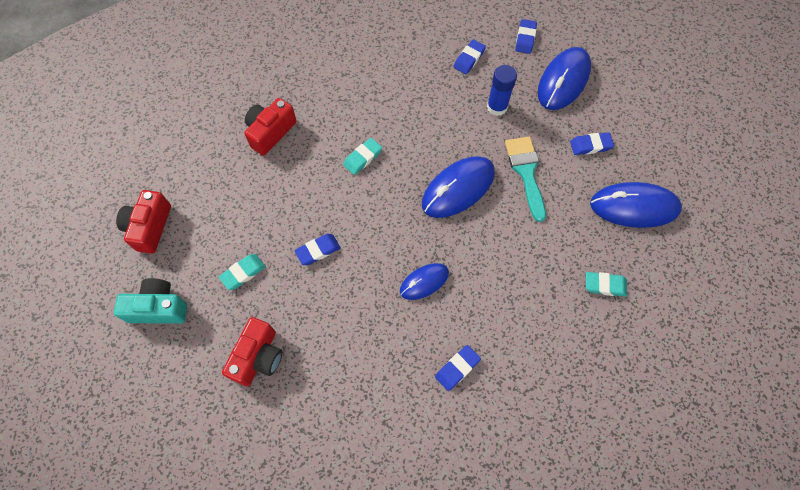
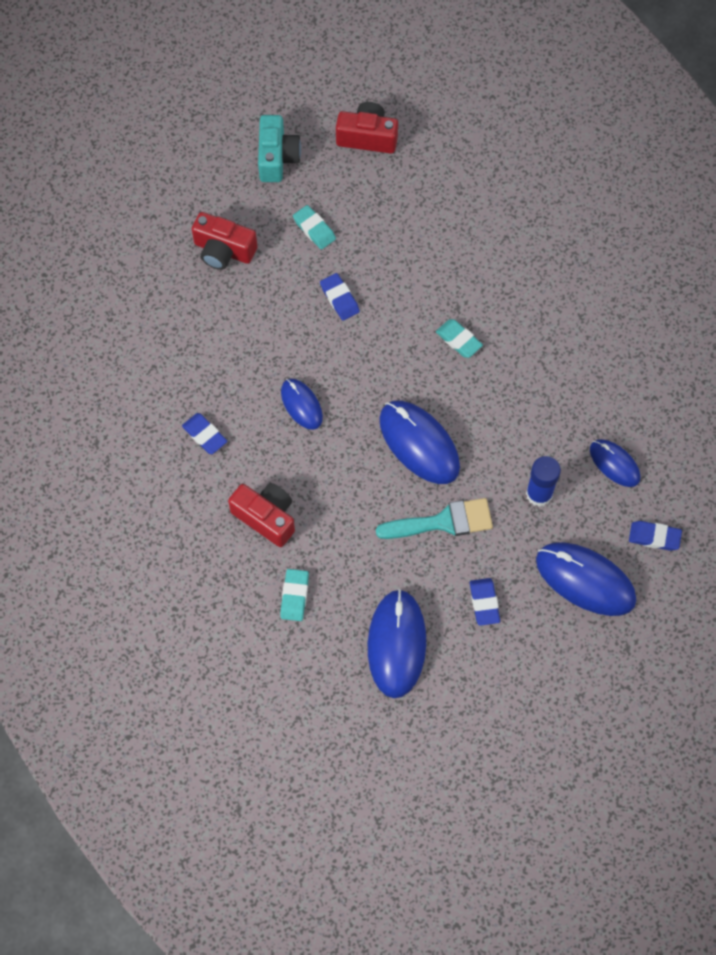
camera: 90 degrees right, 0 degrees up
(270, 132) = (491, 241): red camera -> red camera (266, 517)
(469, 59) = (614, 464): blue eraser -> blue mouse

